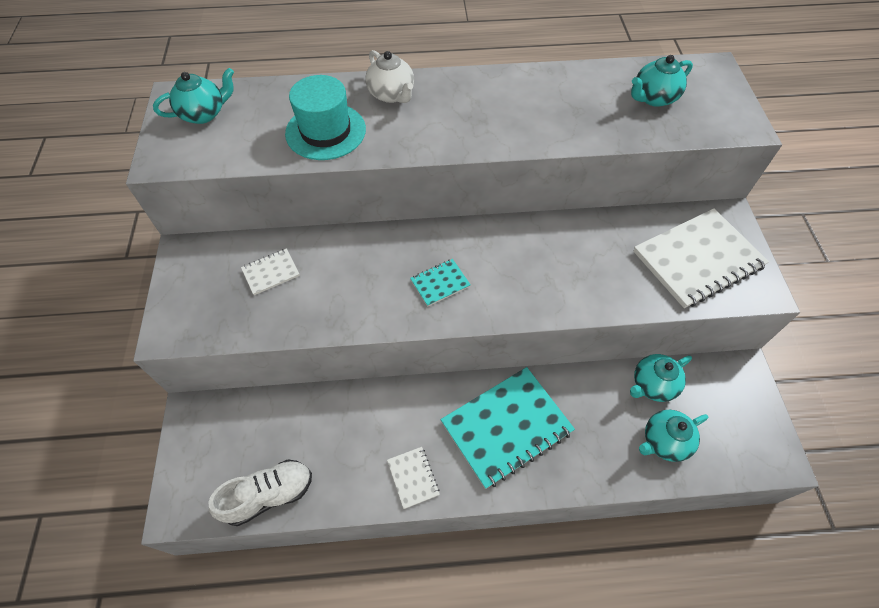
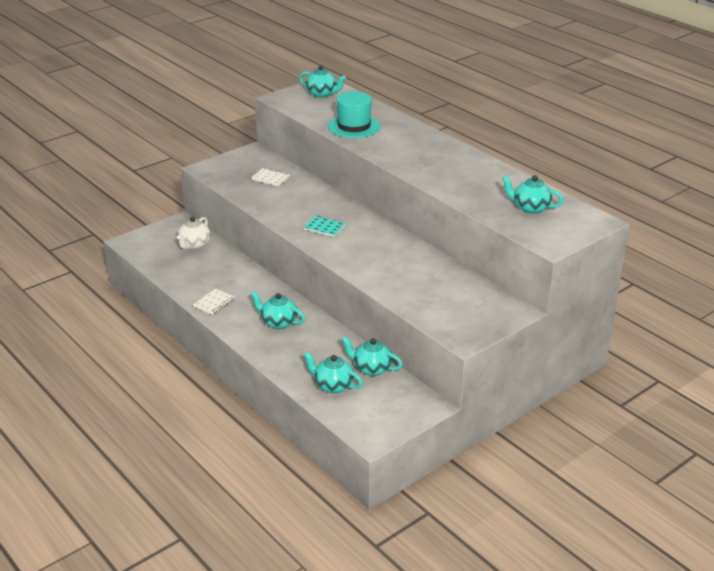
camera: 55 degrees right, 25 degrees down
(269, 495) = (160, 263): white shoe -> none
(392, 94) = (408, 132): white teapot -> white teapot (194, 245)
(506, 427) = (278, 322): turquoise notebook -> turquoise teapot
(697, 259) = (458, 308): white notebook -> none

